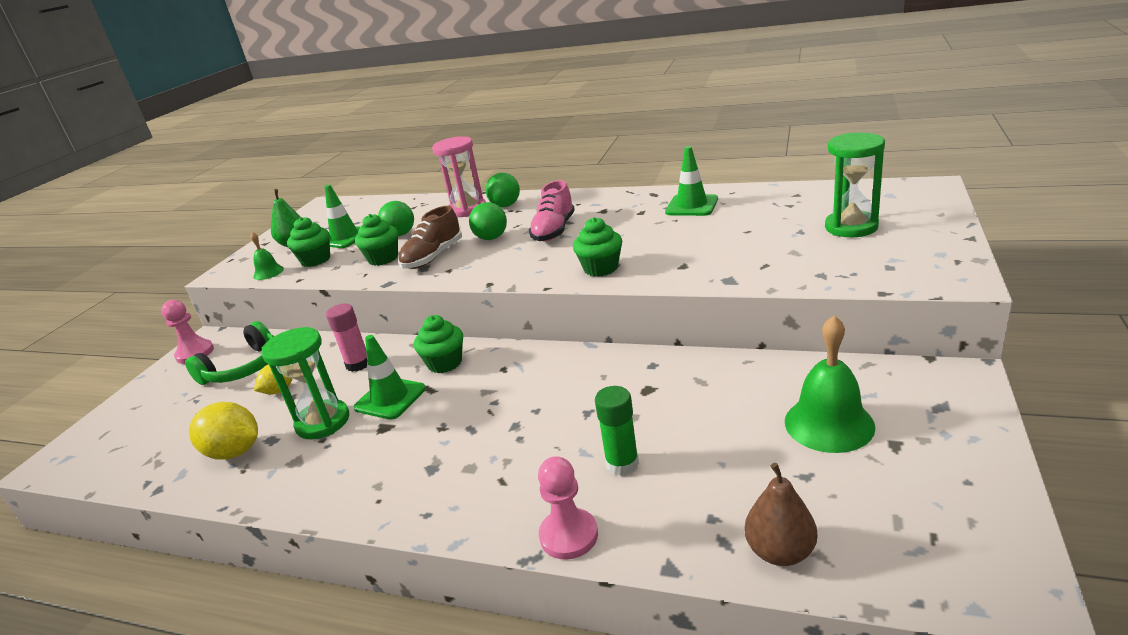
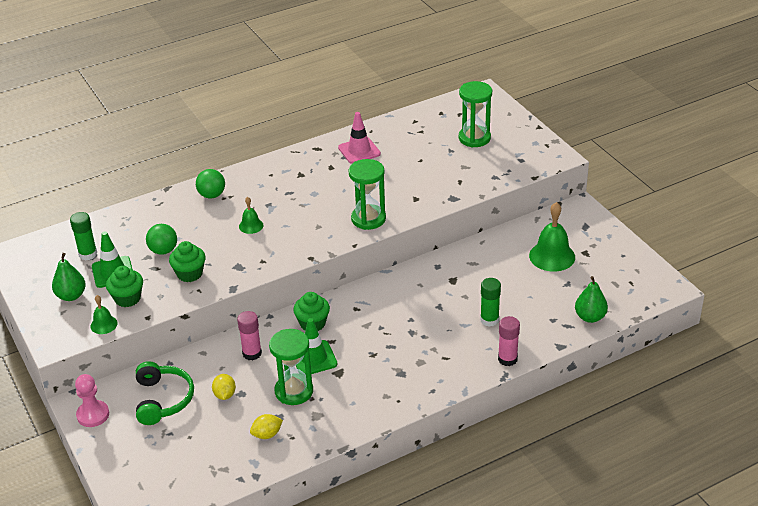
camera: 50 degrees left, 10 degrees up
(234, 452) = (267, 434): yellow lemon -> yellow lemon, size x0.60
(356, 220) = (88, 254): none -> green glue stick
(433, 257) = (231, 257): brown shoe -> none
(467, 209) = (183, 209): pink hourglass -> none
(491, 238) = (251, 226): green ball -> green bell
(554, 231) = (290, 203): pink shoe -> none
(569, 535) = (507, 359): pink pawn -> pink glue stick
(601, 268) = (368, 219): green cupcake -> green hourglass
(691, 206) = (359, 151): green traffic cone -> pink traffic cone
(780, 552) = (590, 317): brown pear -> green pear

